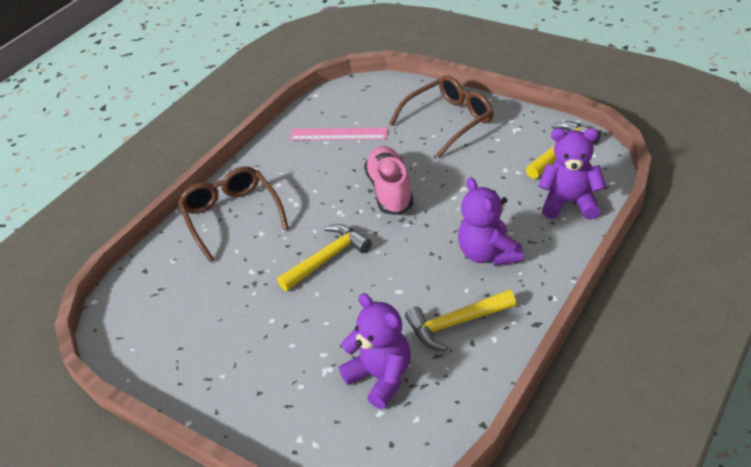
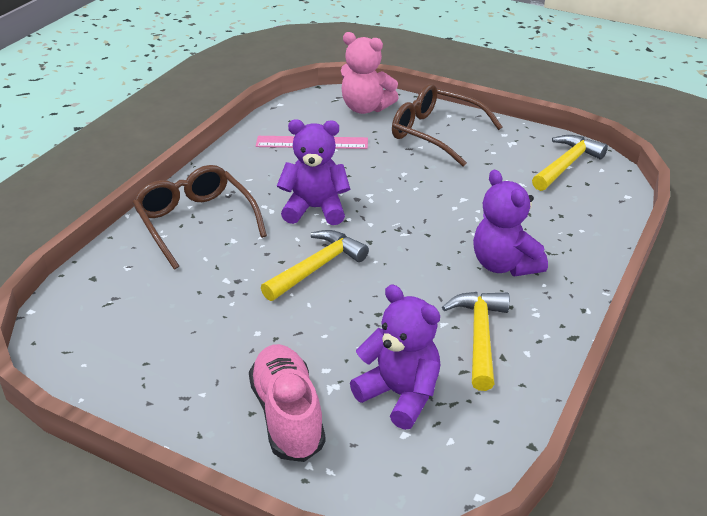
camera: 10 degrees left, 5 degrees down
(390, 96) = (365, 108): none -> pink teddy bear
(390, 191) = (380, 200): pink shoe -> pink shoe (287, 415)
(449, 121) = (436, 133): brown glasses -> brown glasses turned 105 degrees counterclockwise
(455, 323) = (479, 336): yellow hammer -> yellow hammer turned 120 degrees clockwise
(570, 203) = (585, 215): purple teddy bear -> purple teddy bear (315, 209)

